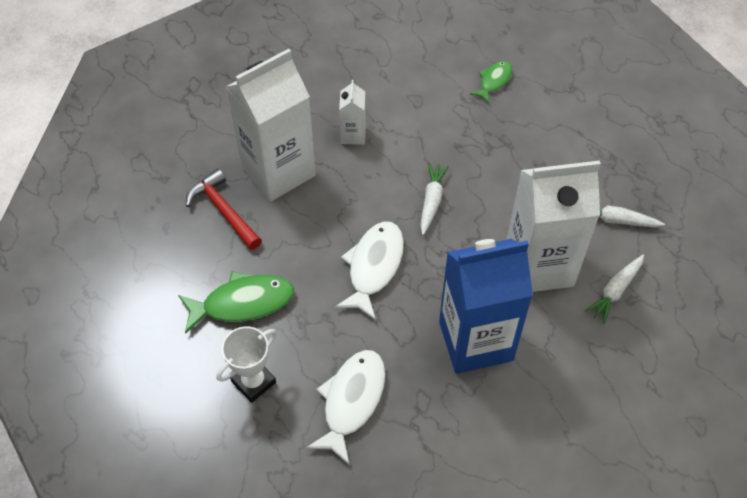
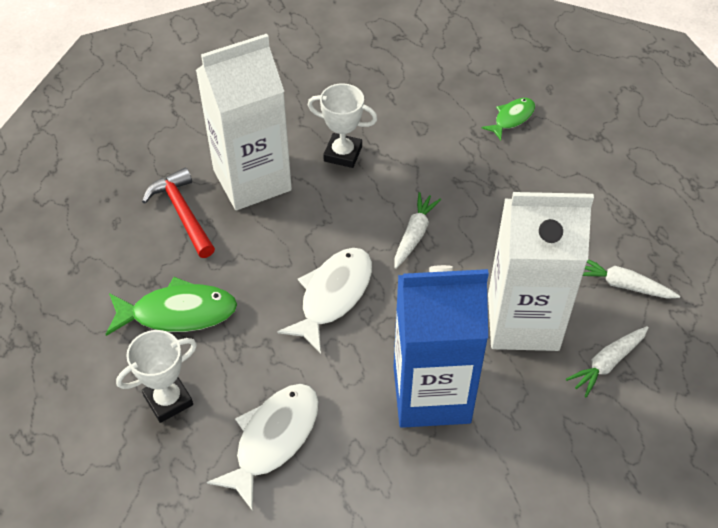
camera: 10 degrees right, 5 degrees down
(353, 135) = (343, 154): white carton -> white trophy

